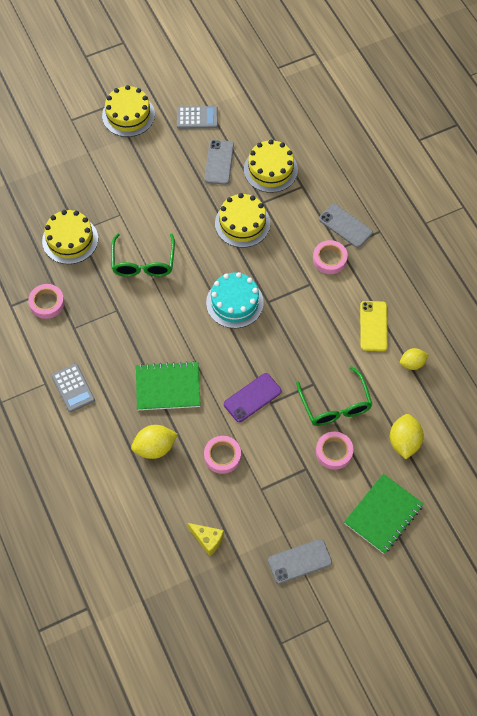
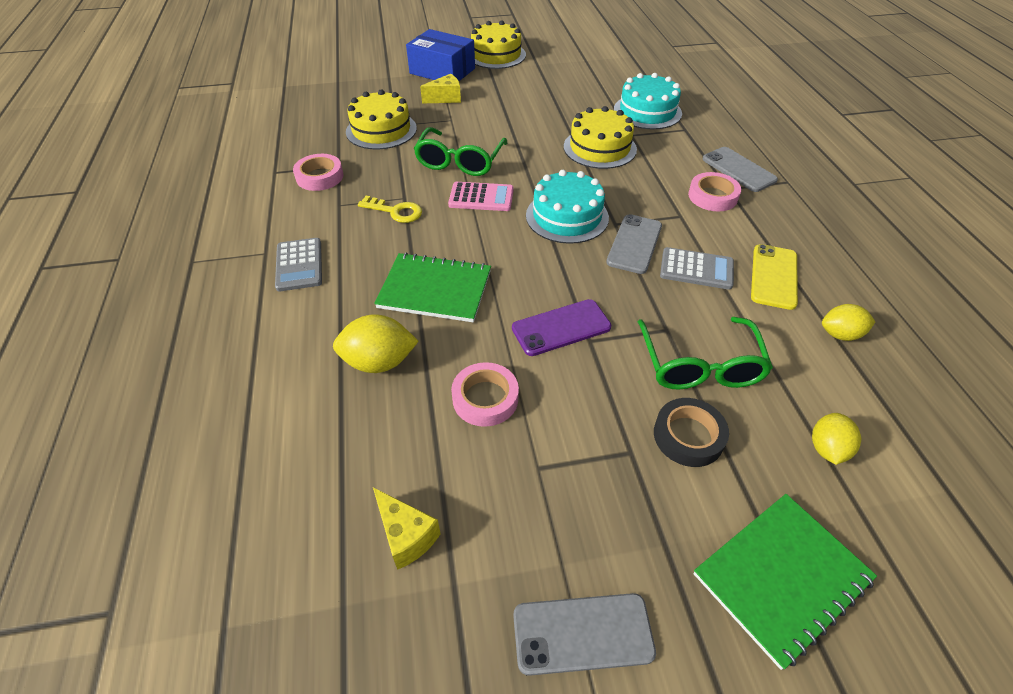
camera: 15 degrees right, 15 degrees down
(90, 149) = (442, 71): none -> blue box
(106, 187) = (446, 98): none -> yellow cheese
(116, 325) = (395, 211): none -> yellow key
(171, 297) = (481, 197): none -> pink calculator
(197, 118) = (571, 66): grey calculator -> grey calculator (696, 269)
(219, 162) = (586, 98): grey phone -> grey phone (634, 244)
(270, 169) = (647, 111): yellow cake -> turquoise cake
(334, 452) = (688, 436): pink tape -> black tape
(404, 442) = (827, 449): yellow lemon -> yellow lemon, size x0.66

